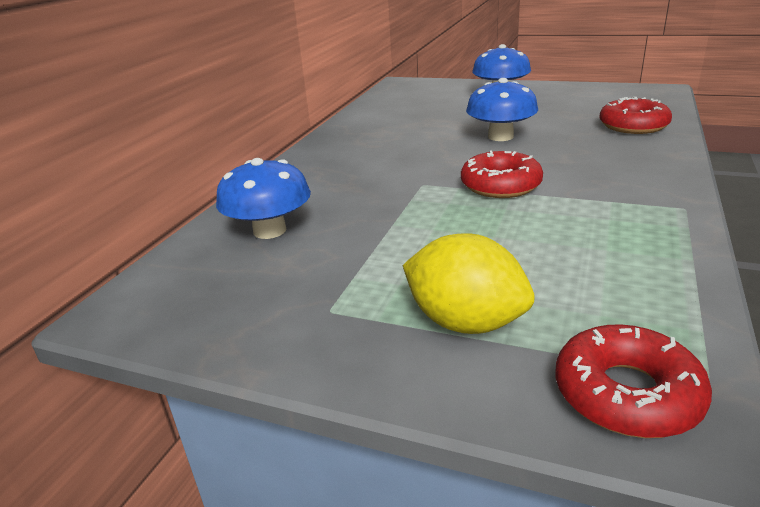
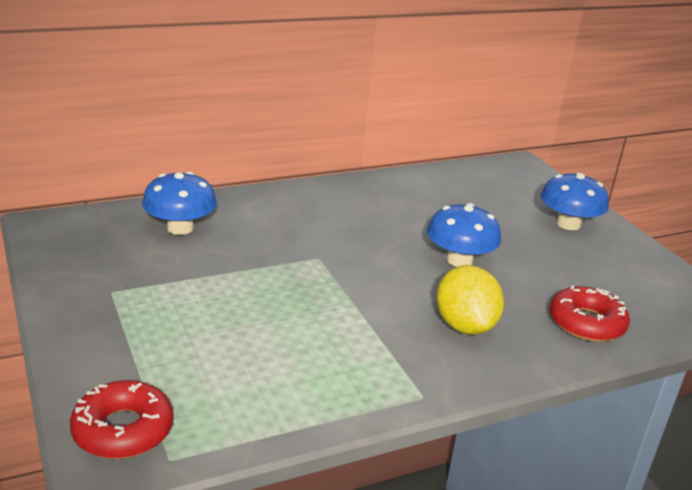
camera: 40 degrees right, 0 degrees up
(465, 322) = (144, 345): yellow lemon -> yellow lemon (464, 326)
(500, 185) = (358, 293): red donut -> none

